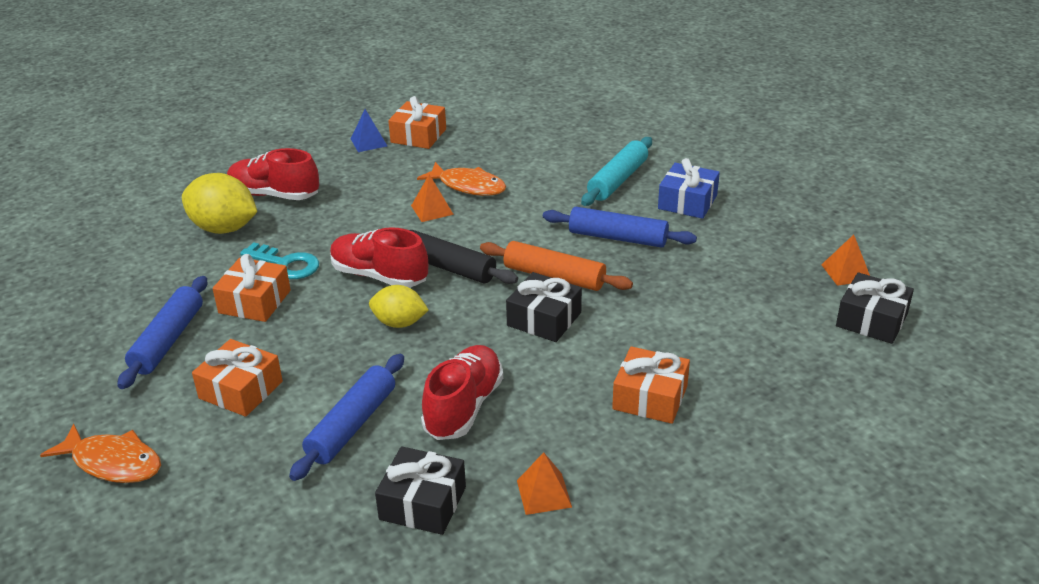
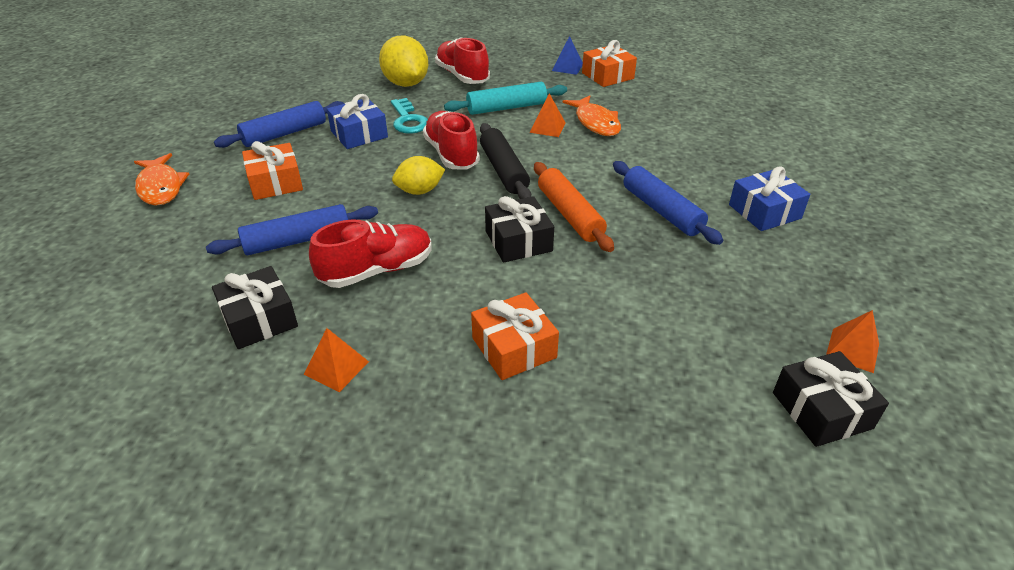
camera: 40 degrees right, 5 degrees up
(255, 302) = (359, 134): orange gift -> blue gift
(399, 323) = (419, 191): yellow lemon -> yellow lemon turned 75 degrees counterclockwise
(618, 180) = (722, 168): turquoise rolling pin -> turquoise rolling pin (506, 108)

